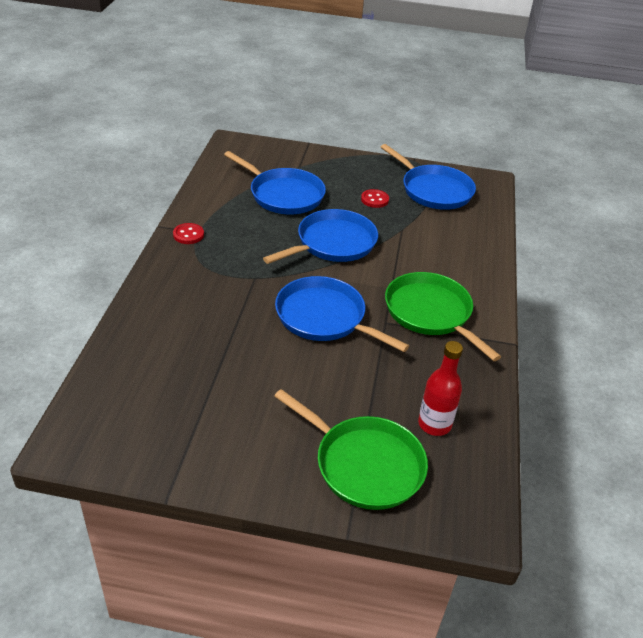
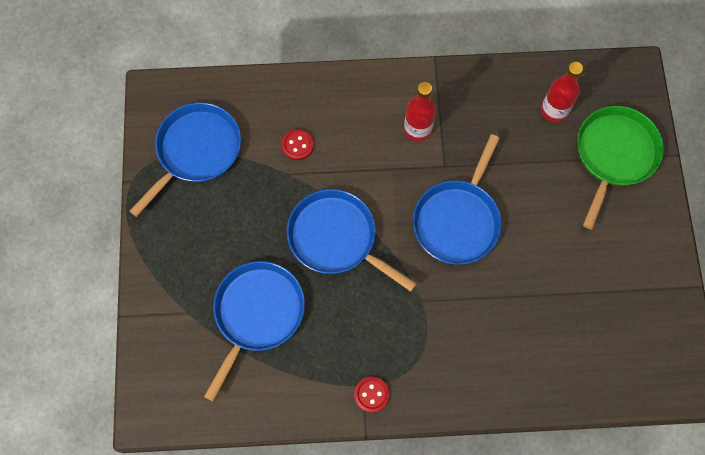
camera: 100 degrees left, 30 degrees up
(374, 200) = (236, 211): red button -> red button (297, 145)
(430, 313) = (417, 129): green pan -> red bottle

